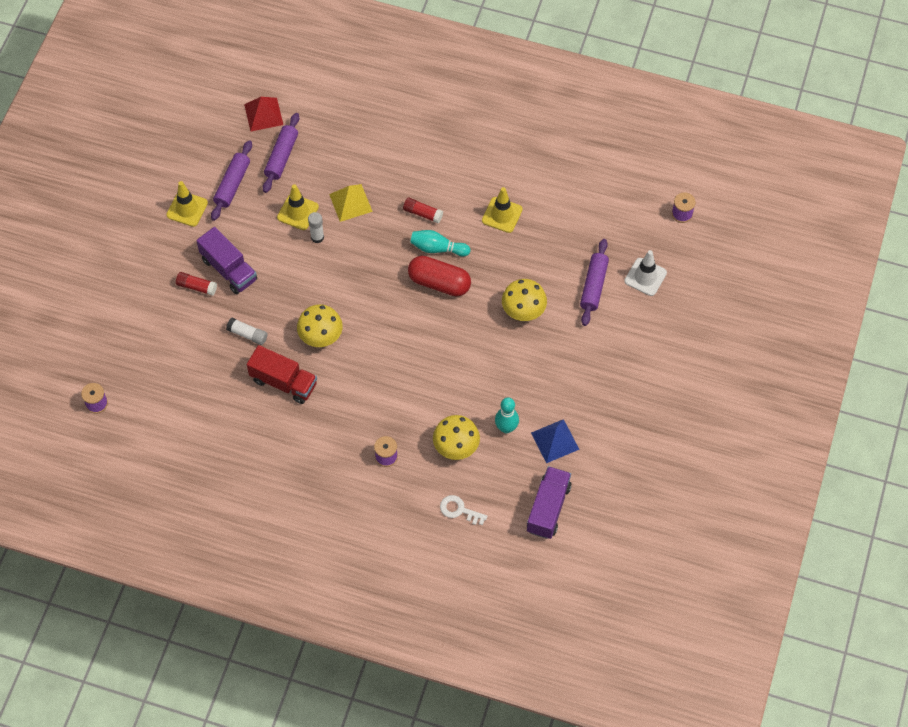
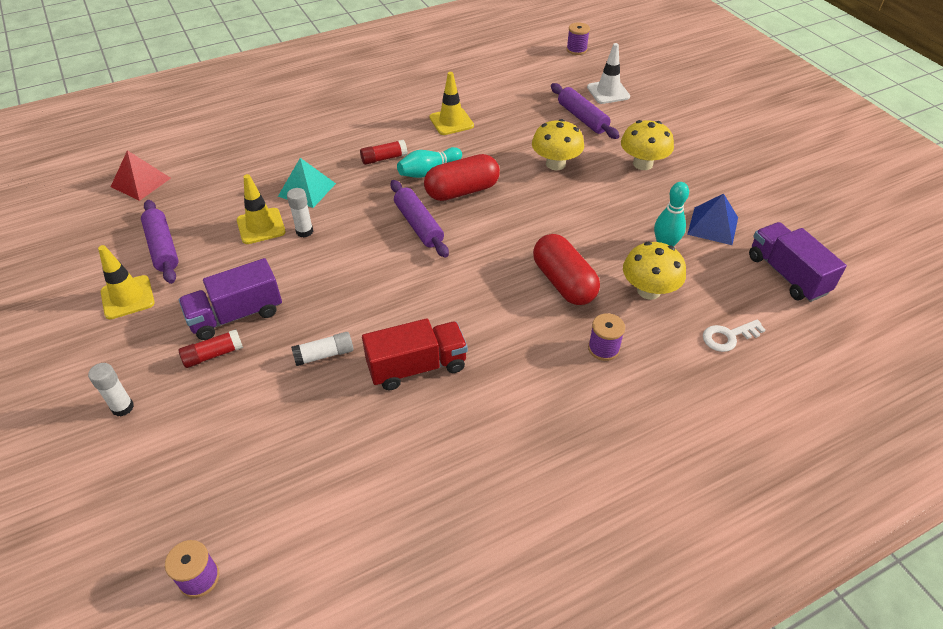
camera: 45 degrees left, 15 degrees down
(132, 283) = (122, 407): none -> white glue stick
(229, 269) = (236, 315): purple truck -> purple truck turned 150 degrees clockwise
(281, 157) = (195, 199): purple rolling pin -> purple rolling pin (418, 225)
(321, 336) = (405, 301): yellow mushroom -> yellow mushroom (642, 164)
(350, 202) = (307, 189): yellow pyramid -> turquoise pyramid
(417, 399) = (563, 282): none -> red capsule

